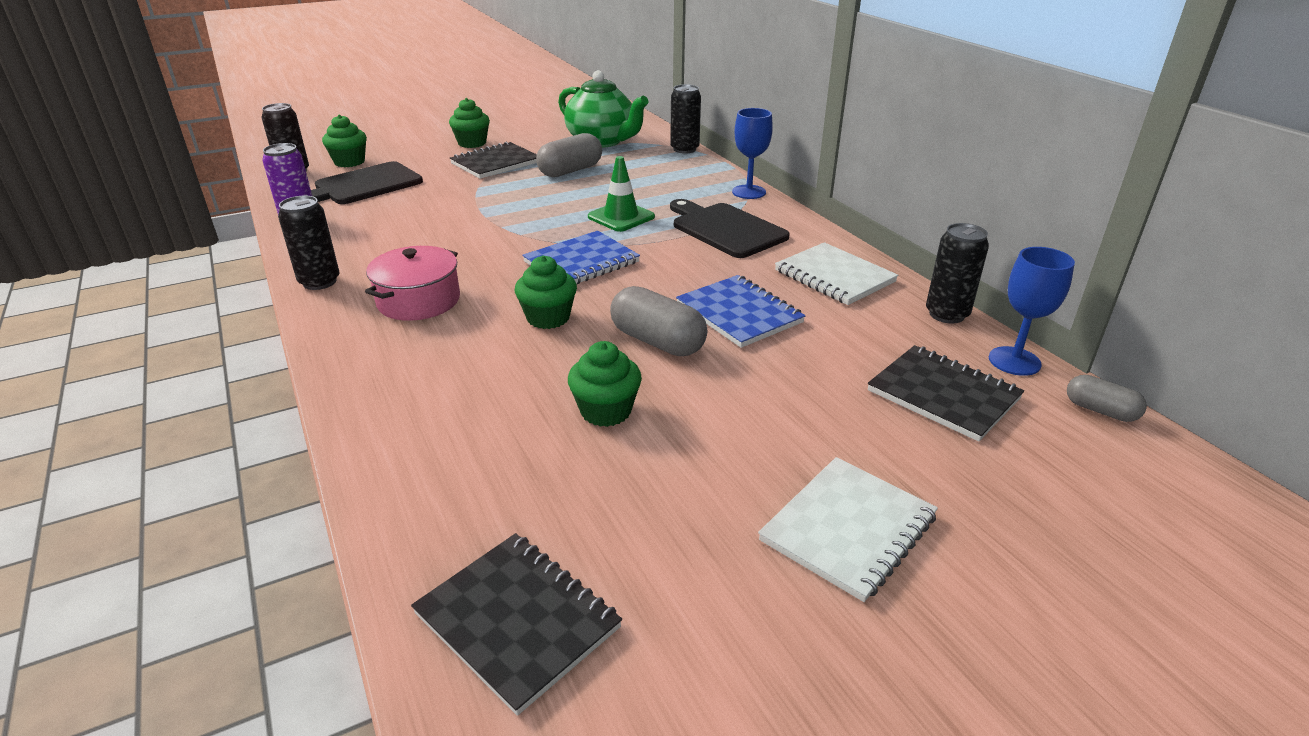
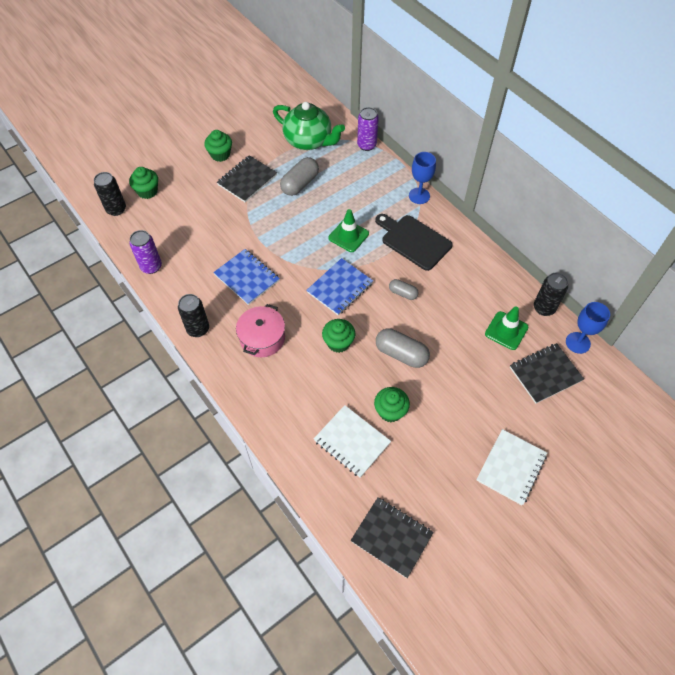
camera: 10 degrees left, 25 degrees up
(364, 185) = (172, 220): black cutting board -> none
(684, 149) = (366, 145): black can -> purple can
(739, 313) = (437, 323): blue notebook -> blue notebook (247, 277)
(834, 276) = (482, 281): white notebook -> white notebook (352, 442)
(869, 333) = (506, 330): none -> green traffic cone
(943, 395) = (545, 374): black notebook -> black notebook turned 60 degrees counterclockwise
(1100, 410) = (616, 374): grey capsule -> grey capsule (403, 293)

